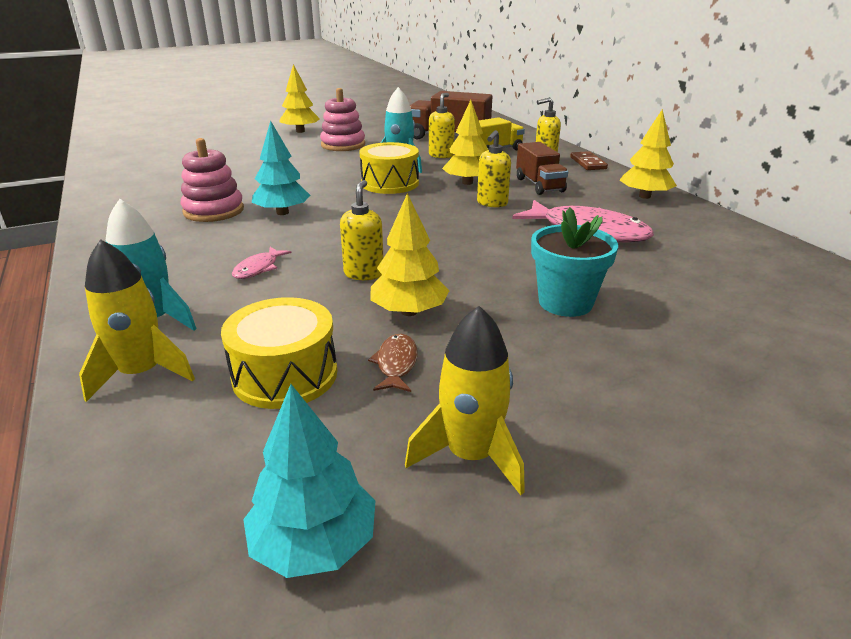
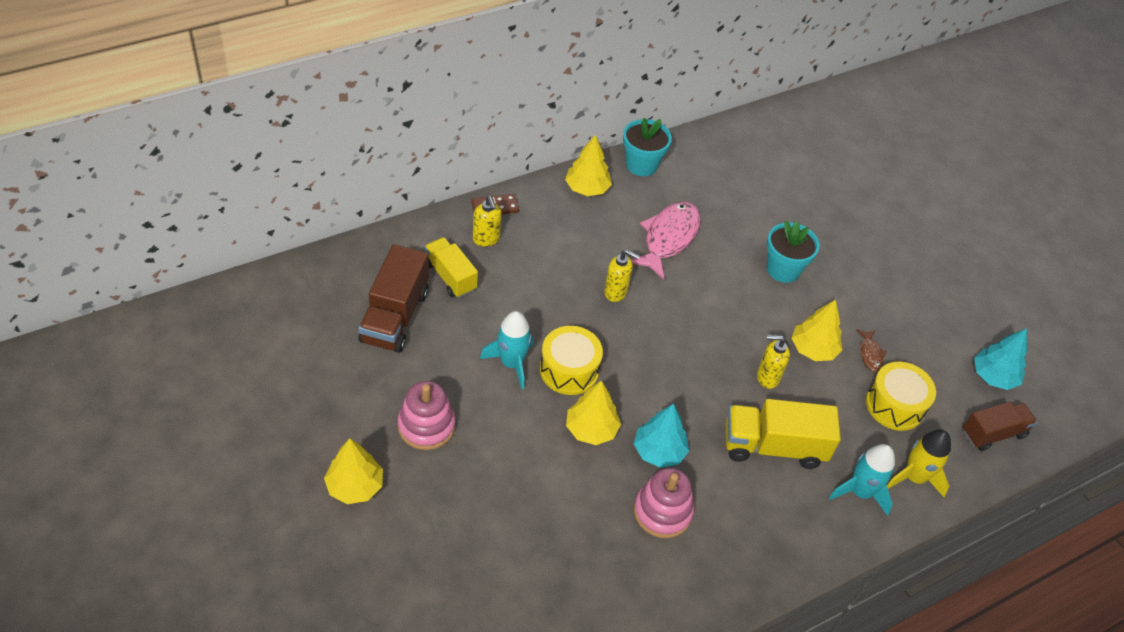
camera: 100 degrees left, 20 degrees up
(258, 268) = (773, 446): pink fish -> yellow truck
(396, 364) = (870, 354): brown fish -> brown fish turned 90 degrees counterclockwise
(441, 155) = (470, 325): yellow soap dispenser -> none
(467, 182) = (561, 306): yellow tree -> yellow tree (591, 429)
(470, 455) = (929, 324): yellow rocket -> none
(539, 185) = (564, 253): brown truck -> brown truck (993, 433)
(712, 223) = (641, 165): none -> turquoise flower pot

